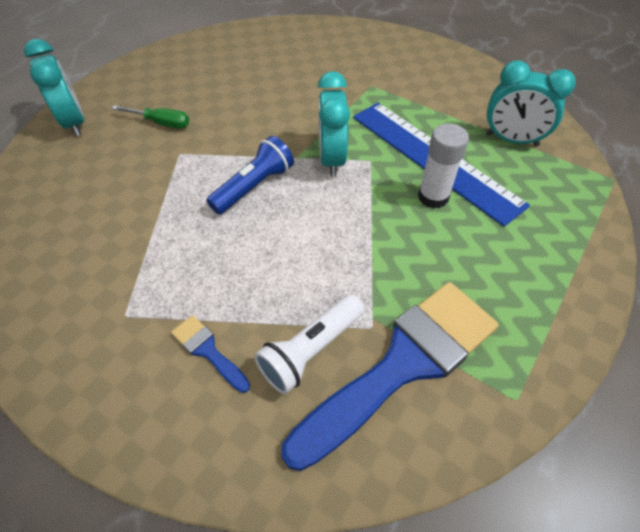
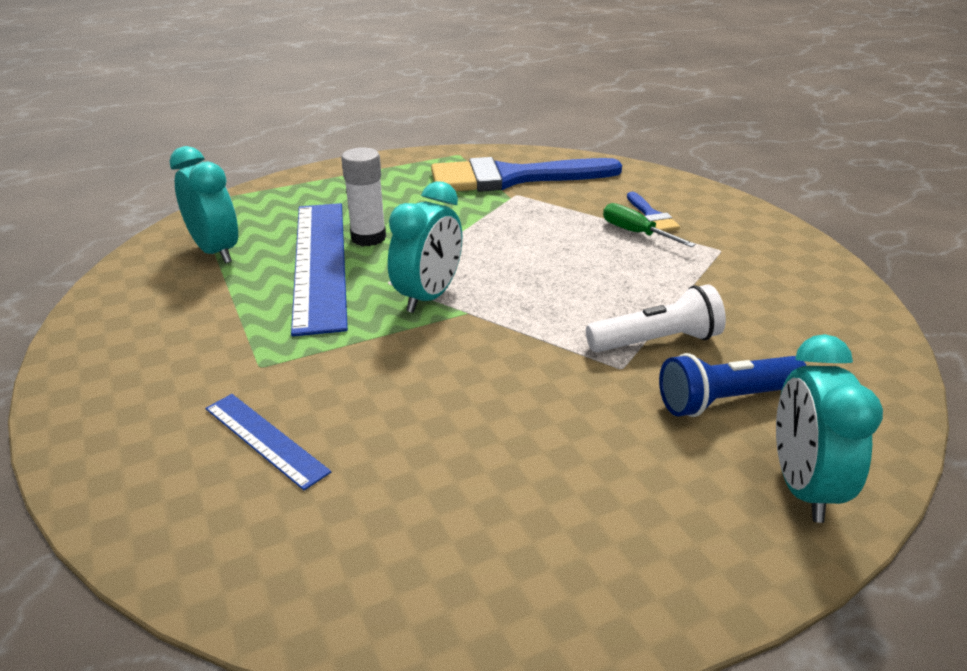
camera: 150 degrees left, 20 degrees down
(162, 123) = (634, 425): green screwdriver -> green screwdriver (635, 232)
(254, 186) = (543, 300): blue flashlight -> blue flashlight (725, 400)
(311, 350) = (571, 197): white flashlight -> white flashlight (656, 341)
(326, 61) = (265, 439): none -> blue ruler

